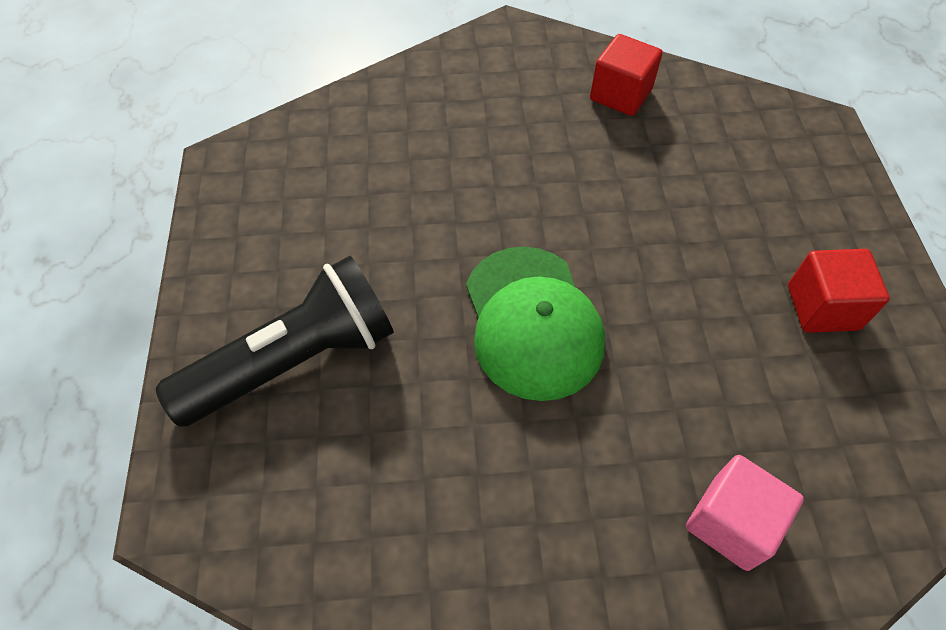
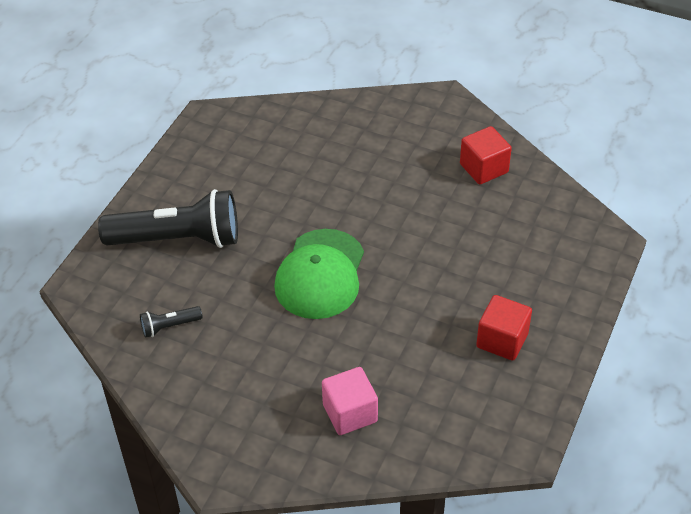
camera: 30 degrees right, 10 degrees down
(372, 515) = (169, 326): none -> black flashlight

